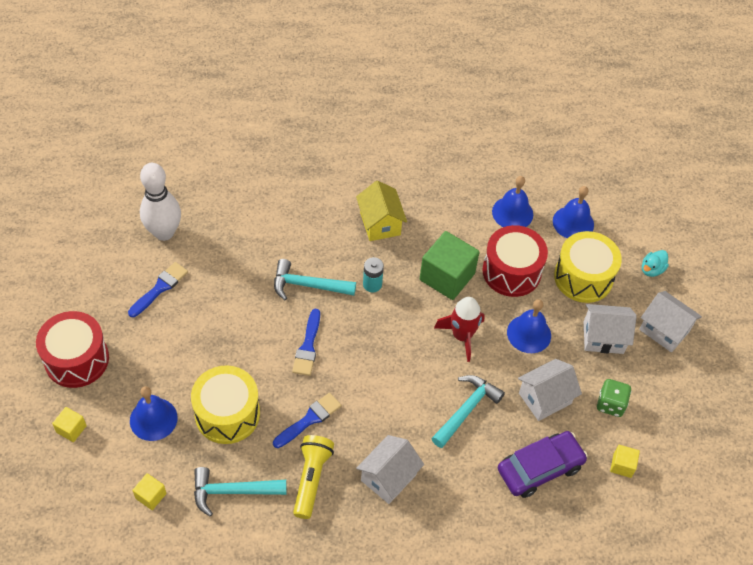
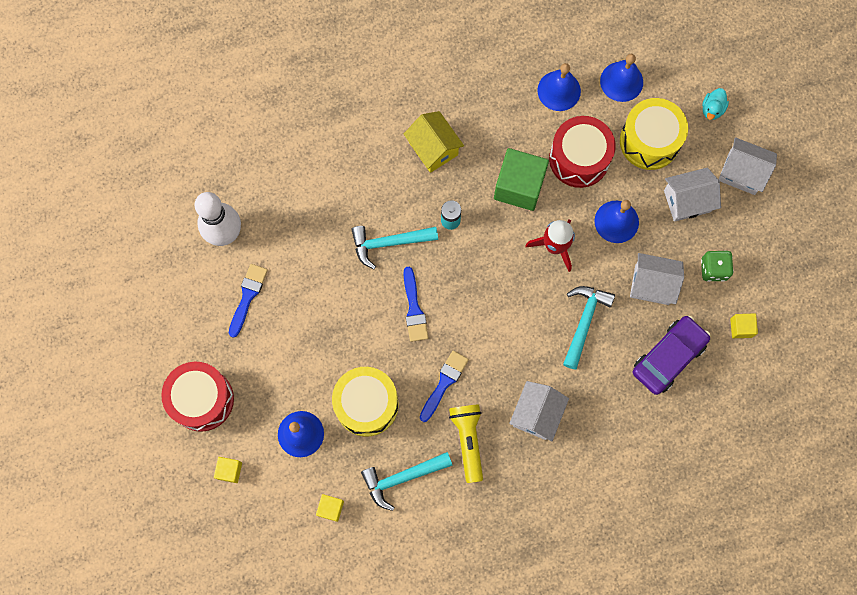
camera: 15 degrees left, 20 degrees up
(545, 398) = (652, 284): white house -> white house turned 60 degrees clockwise

